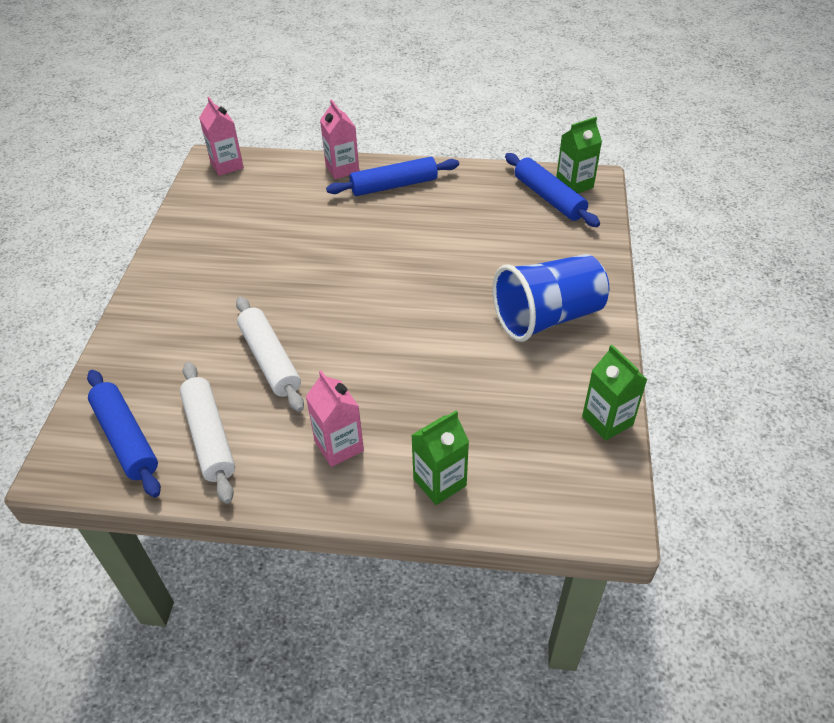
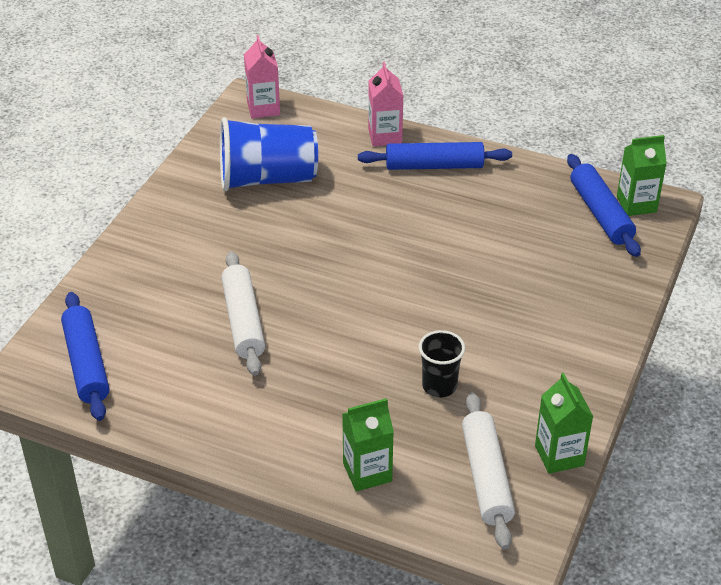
camera: 15 degrees right, 5 degrees down
(209, 437) = (163, 380): white rolling pin -> white rolling pin (486, 477)
(339, 446) = (282, 417): pink carton -> none
(474, 380) = (439, 386): none -> black cup
(547, 317) = (542, 340): blue cup -> blue cup (267, 179)

